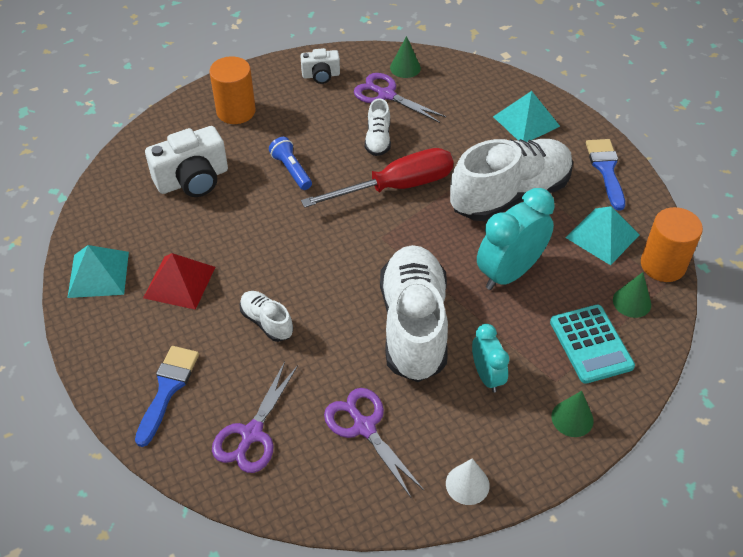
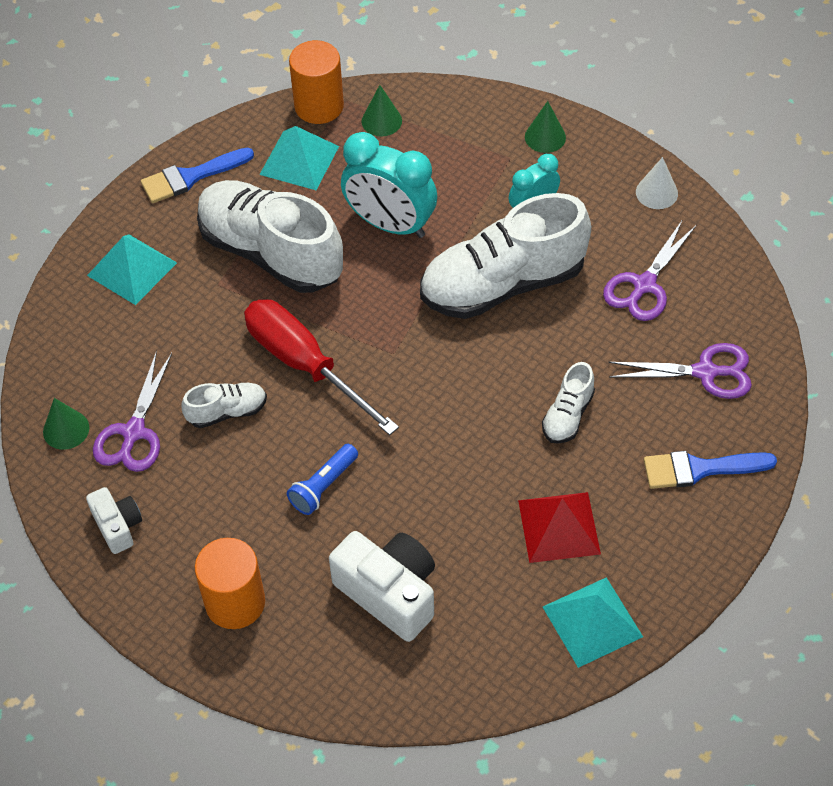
camera: 110 degrees left, 5 degrees up
(591, 344) = (451, 141): turquoise calculator -> none

